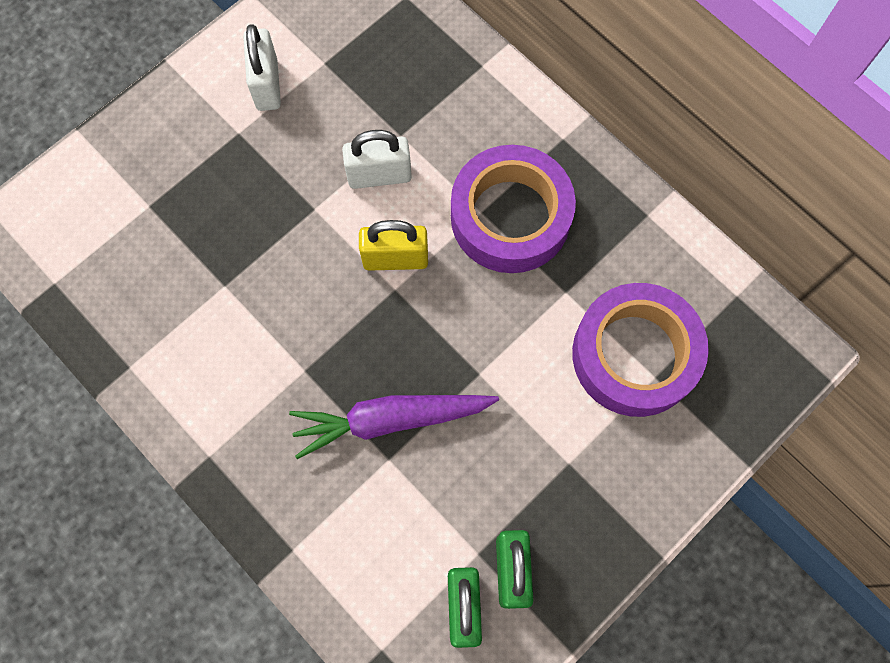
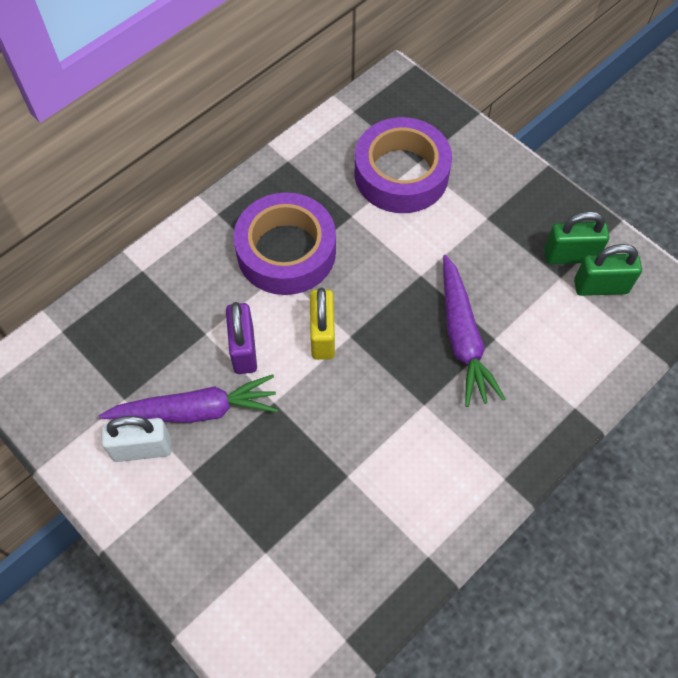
camera: 90 degrees left, 10 degrees down
(307, 131) = (195, 410): none -> purple carrot
(379, 175) = (244, 349): white padlock -> purple padlock

